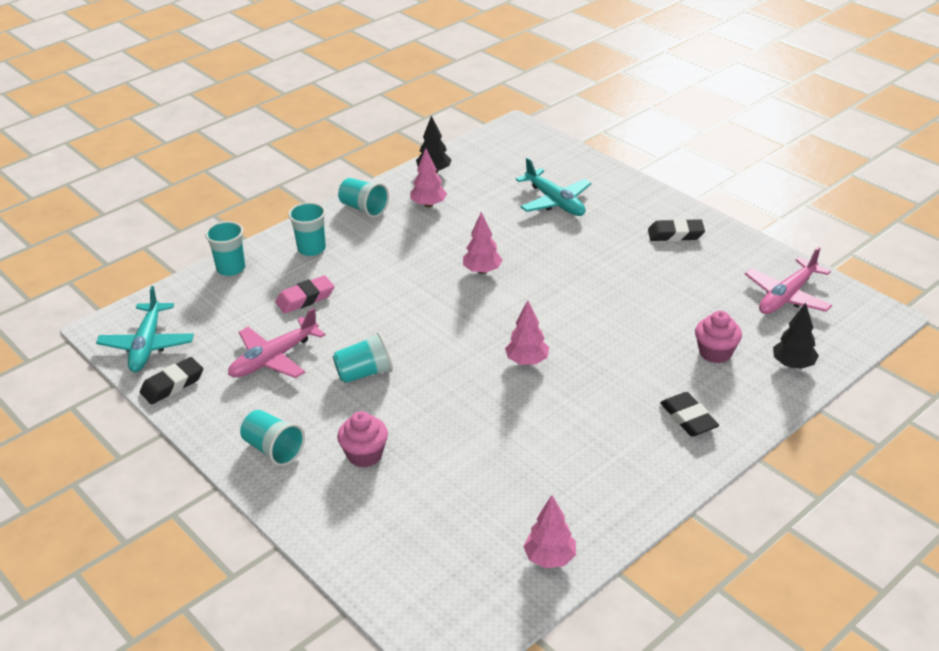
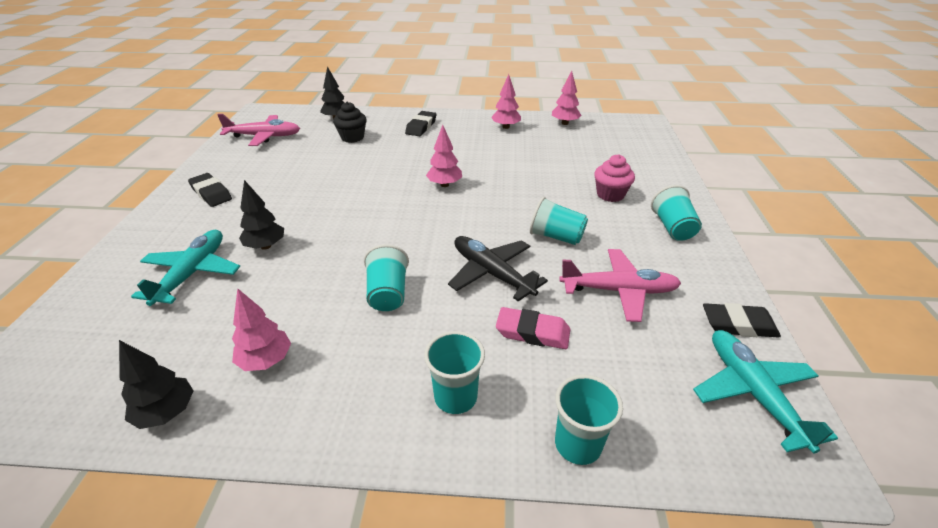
camera: 135 degrees left, 0 degrees up
(147, 345) = (753, 393): turquoise plane -> turquoise plane turned 60 degrees counterclockwise
(363, 208) = (323, 417): turquoise cup -> turquoise cup (388, 293)
(375, 315) = (492, 273): none -> black plane
(482, 271) = (361, 254): pink tree -> pink tree (506, 127)
(551, 236) = (266, 246): none -> black tree
(715, 353) = (352, 137): pink cupcake -> black cupcake

